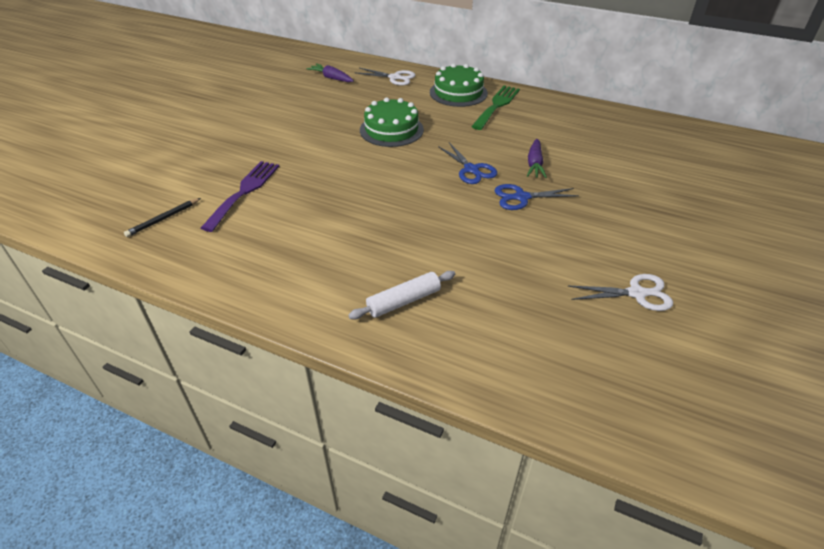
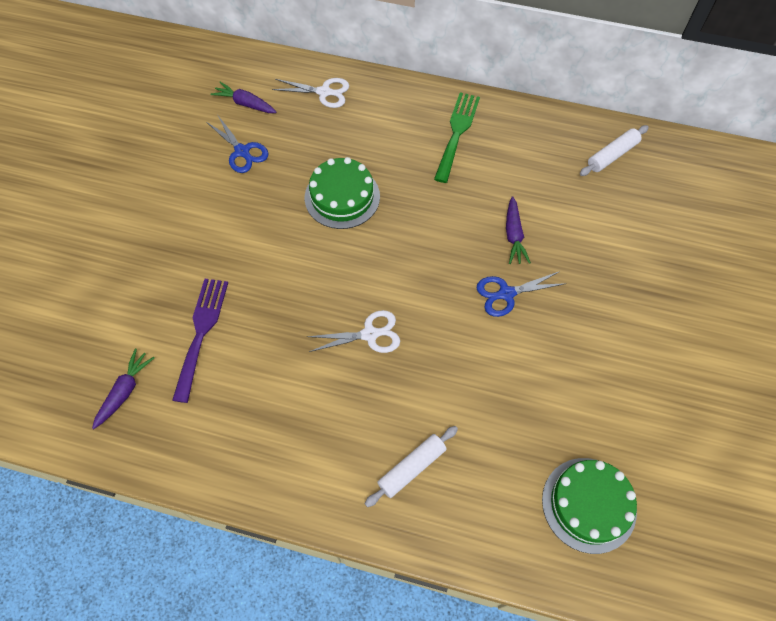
camera: 10 degrees left, 20 degrees up
(163, 219) = (125, 391): black pencil -> purple carrot
(458, 92) = (407, 113): green cake -> green cake (589, 504)
(471, 169) = (445, 255): blue scissors -> blue scissors (242, 151)
(629, 128) = (612, 155): none -> white rolling pin
(636, 293) = (633, 418): white scissors -> white scissors (370, 334)

